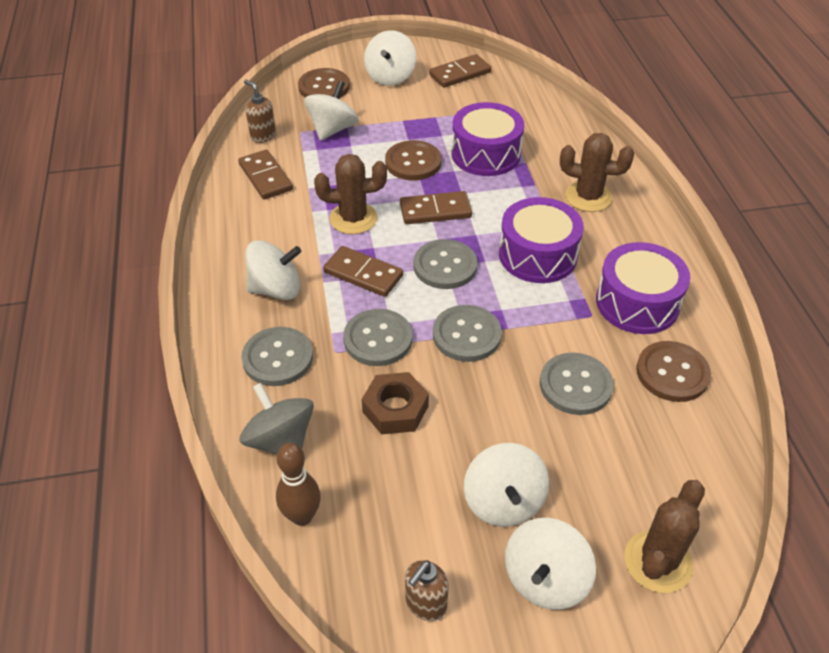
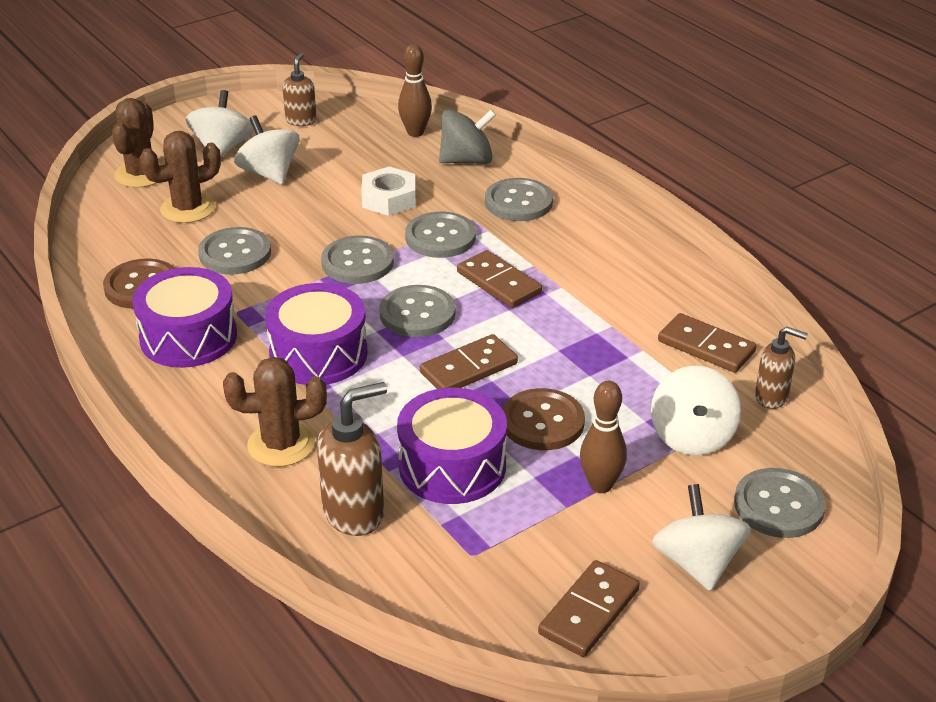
camera: 155 degrees right, 10 degrees down
(276, 289) = (573, 247): white spinning top -> none
(280, 440) = (467, 160): grey spinning top -> grey spinning top turned 45 degrees counterclockwise
(324, 87) = (778, 505): brown button -> grey button
(353, 218) = (557, 331): brown cactus -> brown cactus (188, 208)
(363, 274) = (498, 283): brown domino -> brown domino turned 45 degrees clockwise
(395, 409) = (389, 199): brown nut -> white nut
(408, 121) = (600, 485): none -> brown bowling pin
(557, 146) = (354, 513): none -> brown soap dispenser

